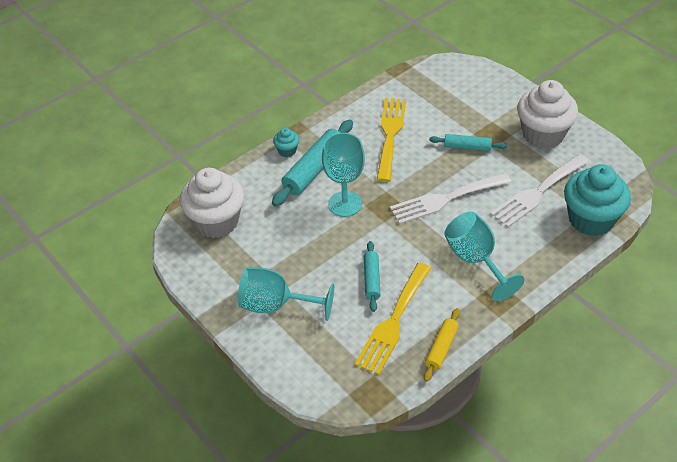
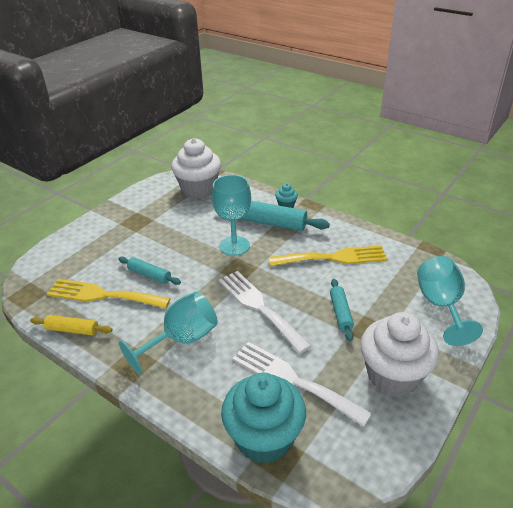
camera: 75 degrees right, 10 degrees down
(275, 305) = (119, 230): turquoise goblet -> turquoise goblet (441, 305)
(372, 280) = (149, 275): turquoise rolling pin -> turquoise rolling pin turned 45 degrees clockwise

